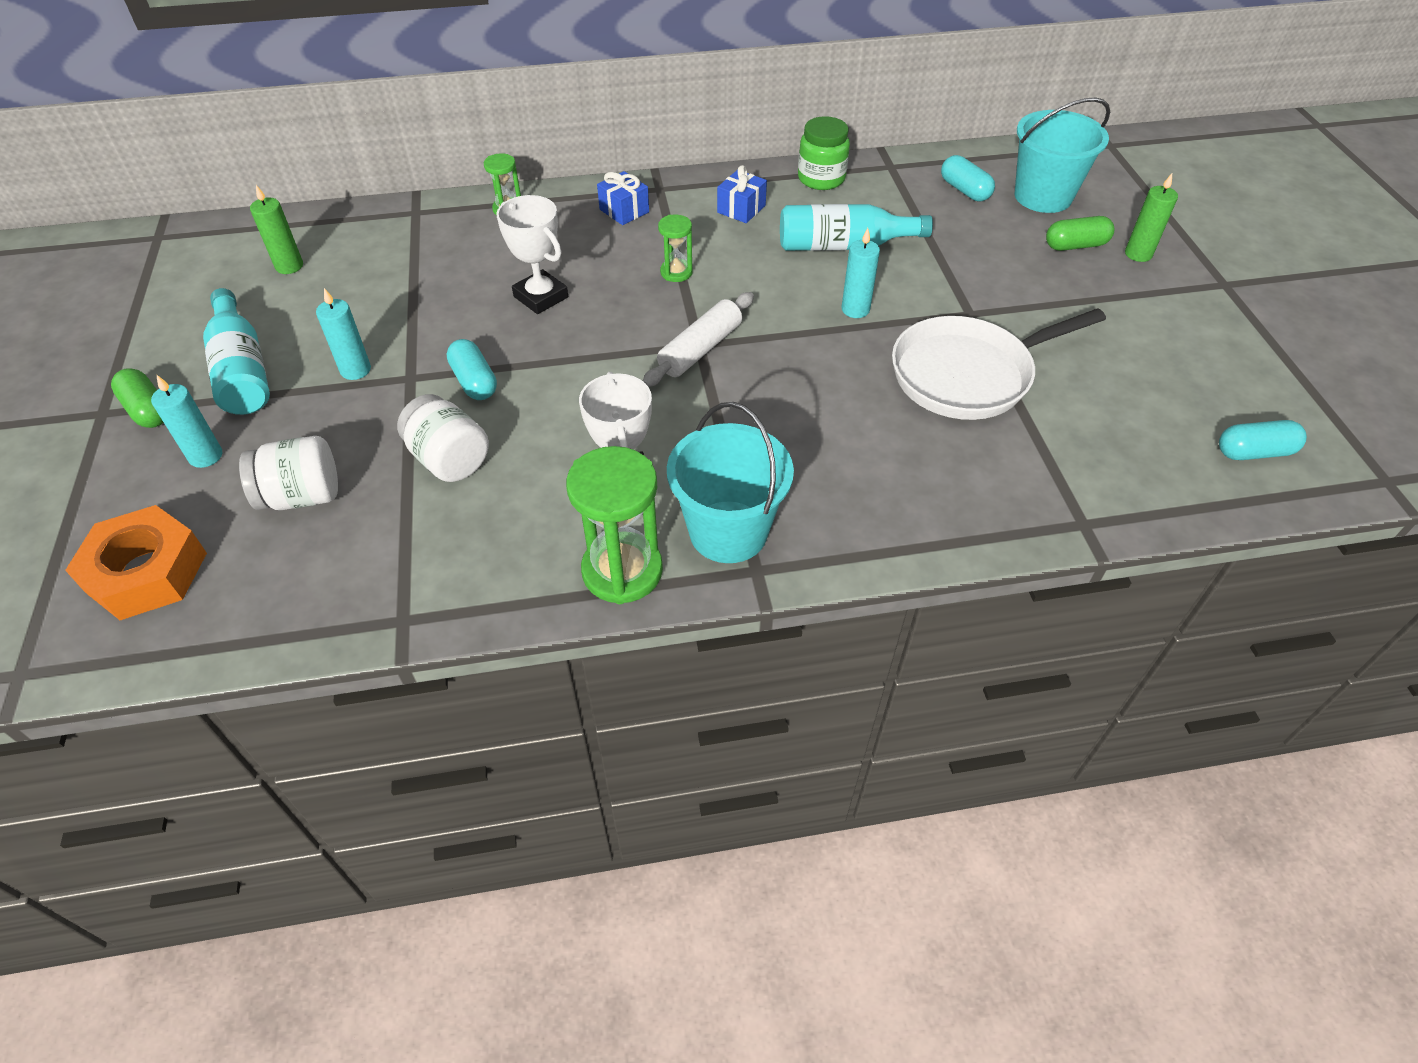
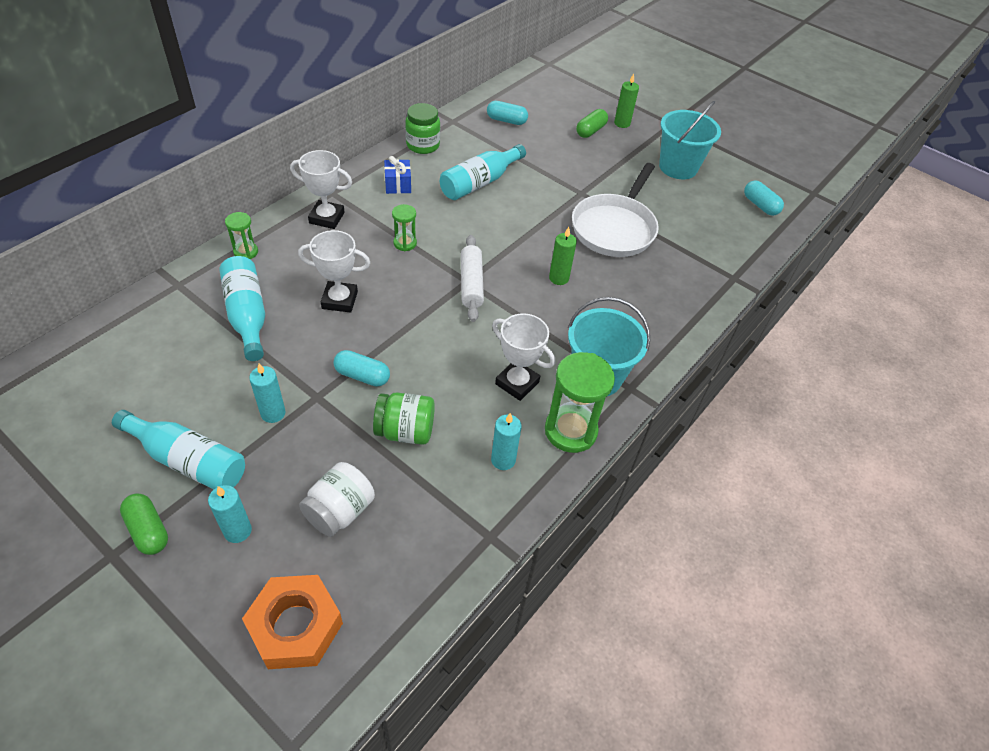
camera: 45 degrees left, 0 degrees up
(148, 410) = (148, 530): green capsule -> green capsule turned 45 degrees clockwise
(289, 266) = (126, 370): green candle -> green candle (558, 278)
(440, 268) = (247, 315): none -> turquoise bottle
(449, 460) = (405, 431): white jar -> green jar
(624, 211) = (326, 218): blue gift -> white trophy
(855, 309) = (525, 218): turquoise candle -> turquoise candle (503, 460)
(1043, 196) = (548, 108): turquoise bucket -> turquoise bucket (678, 167)
(1254, 452) = (760, 205): turquoise capsule -> turquoise capsule turned 75 degrees counterclockwise

